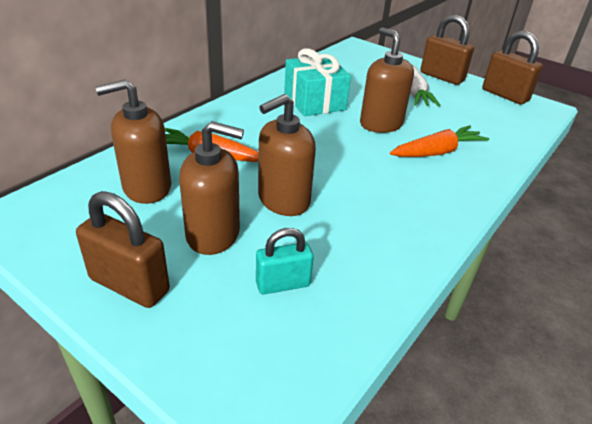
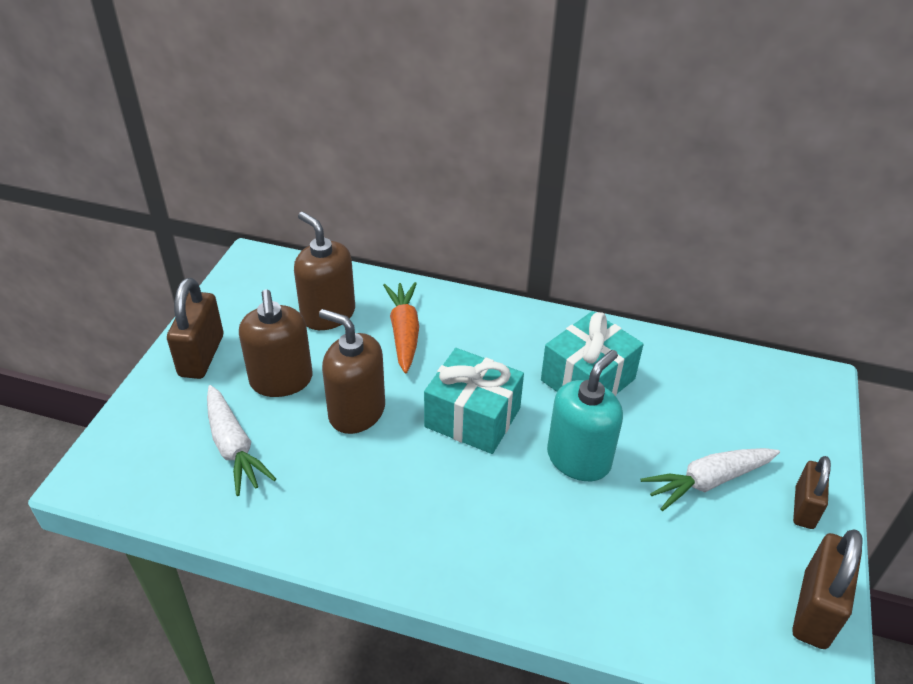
camera: 70 degrees right, 5 degrees up
(283, 284) = (233, 447): turquoise padlock -> white carrot
(322, 150) = (472, 417): none -> turquoise gift
(381, 124) = (578, 459): brown soap dispenser -> turquoise soap dispenser
(437, 152) = (545, 533): orange carrot -> none
(442, 77) = (804, 508): brown padlock -> brown padlock, size x0.66

